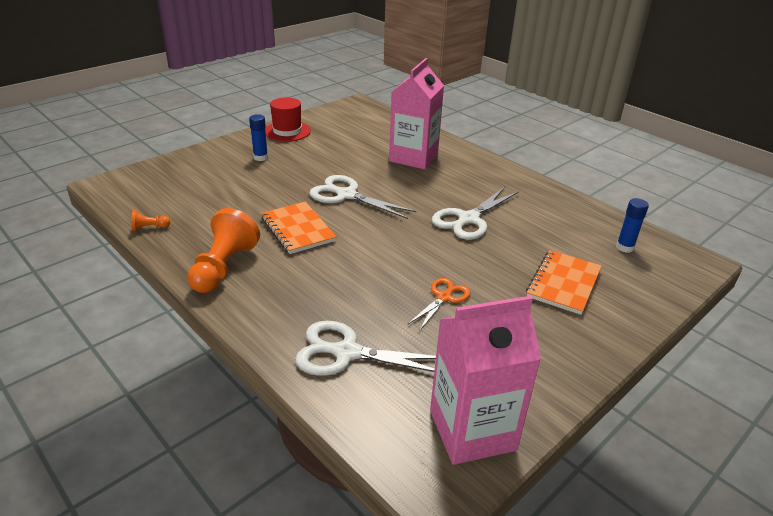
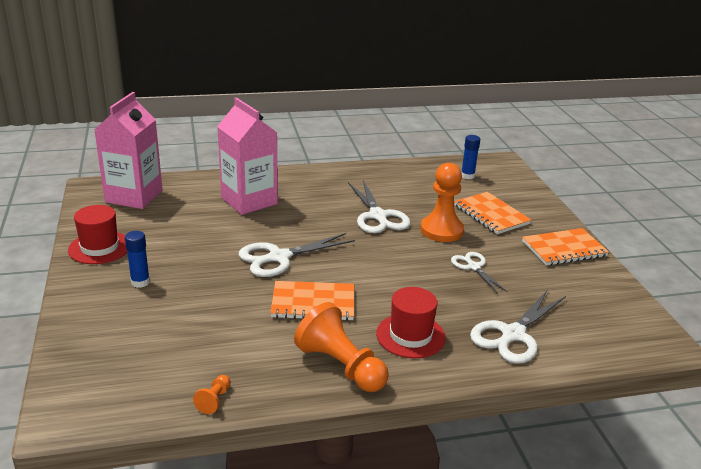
camera: 60 degrees left, 5 degrees down
(293, 290) = (410, 335): none -> red hat
(444, 297) = (473, 267): orange scissors -> white scissors
(472, 430) = (619, 310): pink carton -> pink carton (134, 196)
(489, 260) = (441, 230): none -> orange pawn
(558, 354) = (564, 249): none -> orange notebook

